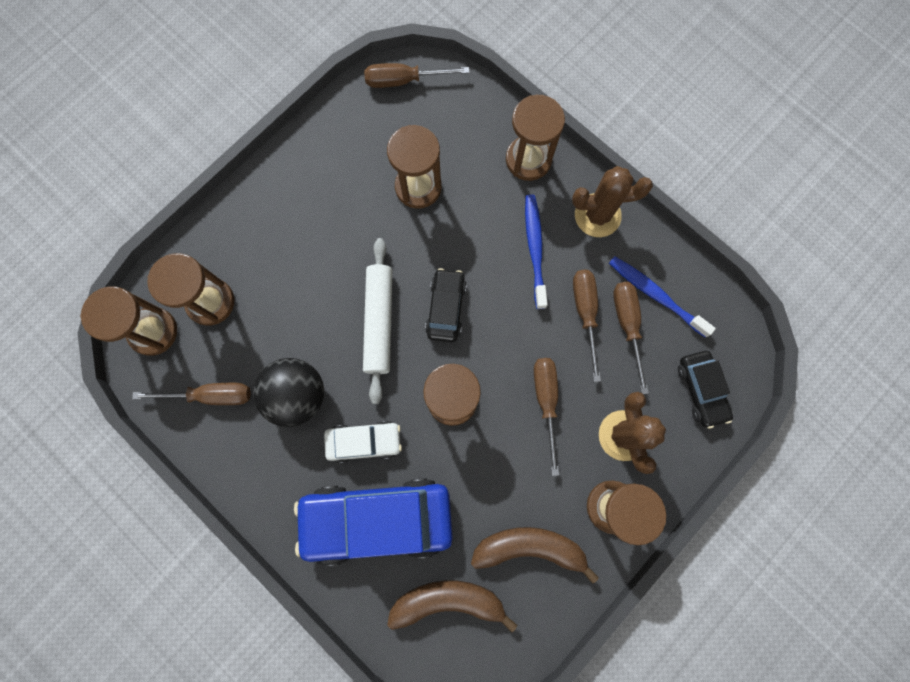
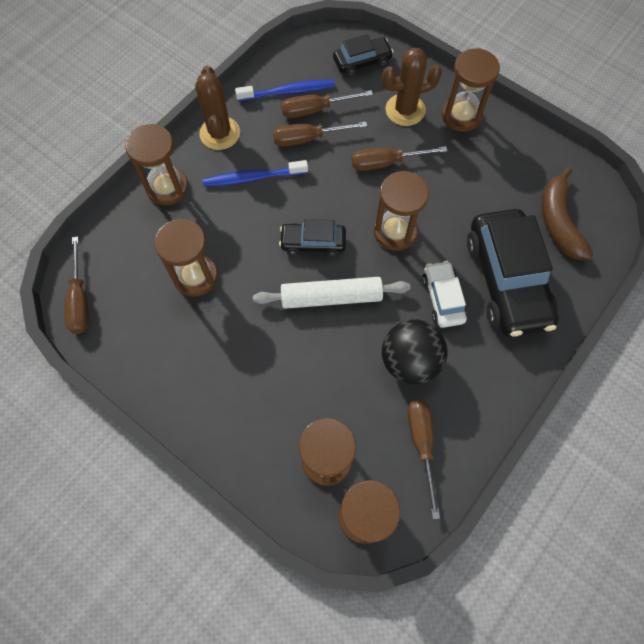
camera: 95 degrees left, 10 degrees down
(377, 519) = (506, 281): blue car -> black car
(530, 547) = (504, 168): brown banana -> none
(655, 295) = (288, 92): blue toothbrush -> blue toothbrush turned 135 degrees counterclockwise

